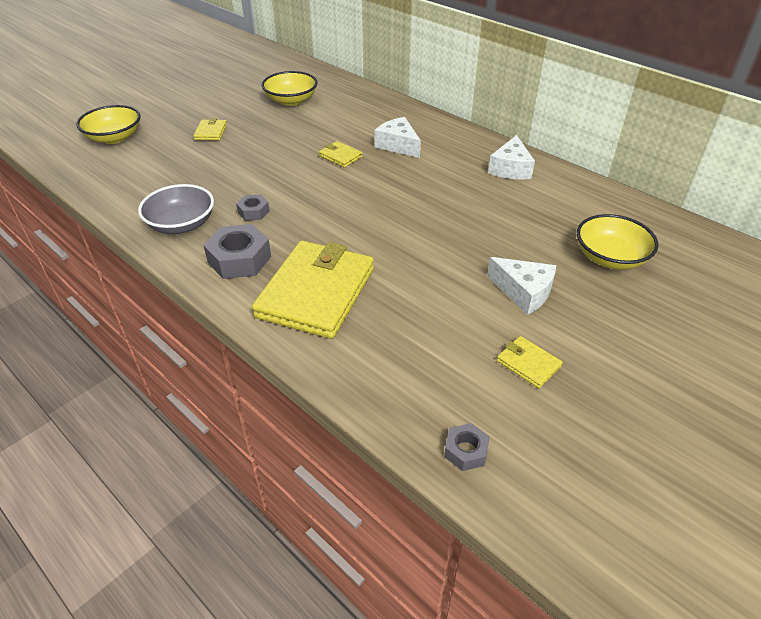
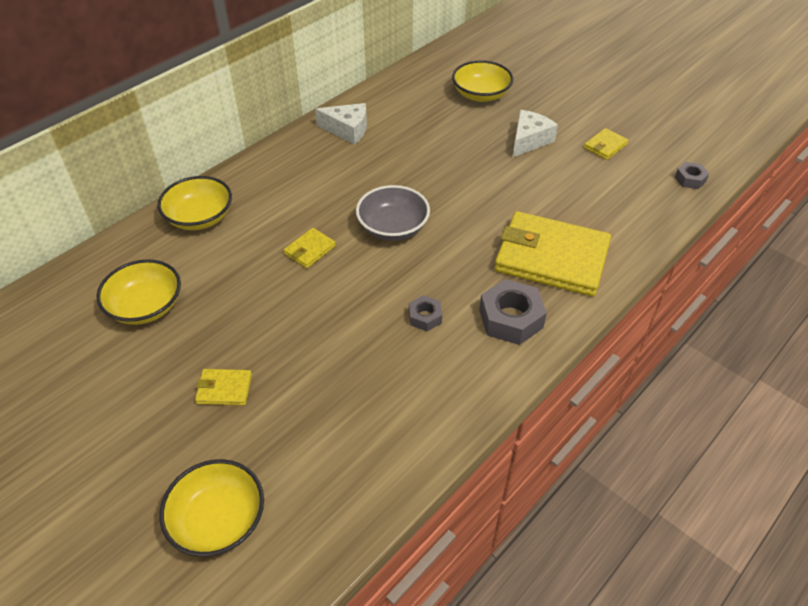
camera: 90 degrees left, 5 degrees up
(181, 224) = (452, 381): grey bowl -> grey bowl (393, 227)
(380, 110) = (200, 217): none -> yellow bowl
(398, 145) = (291, 203): white cheese -> none

